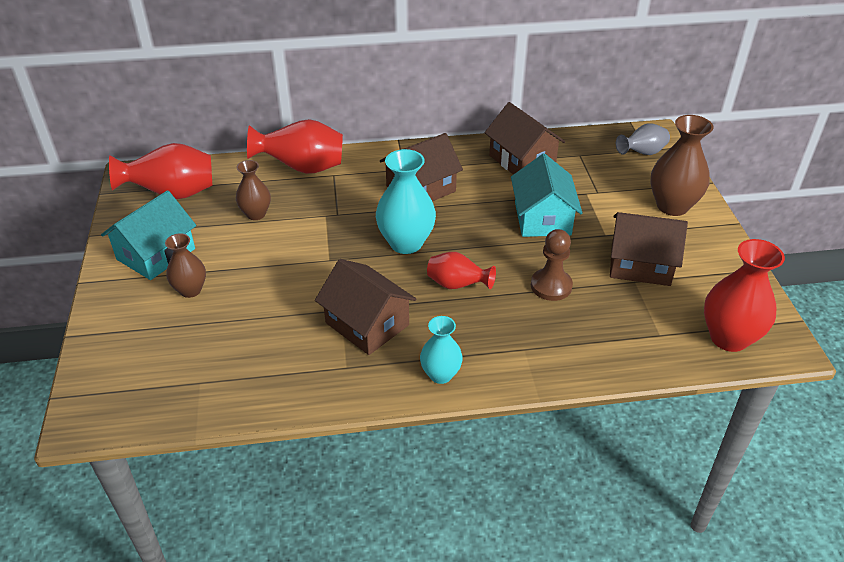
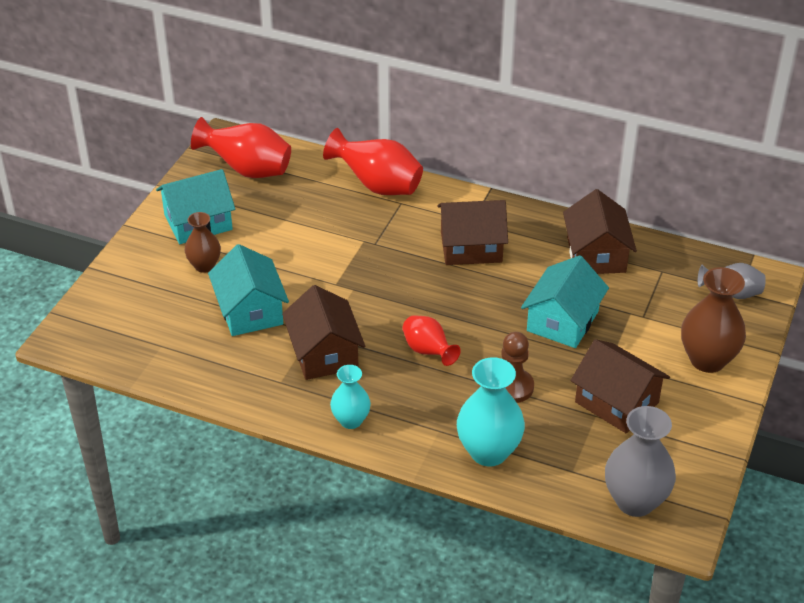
camera: 30 degrees right, 0 degrees up
(256, 214) = (304, 216): brown vase -> none
(266, 314) = (250, 311): none -> turquoise house
(406, 243) = (414, 295): turquoise vase -> turquoise vase (488, 452)
(729, 338) = (635, 501): red vase -> grey vase

